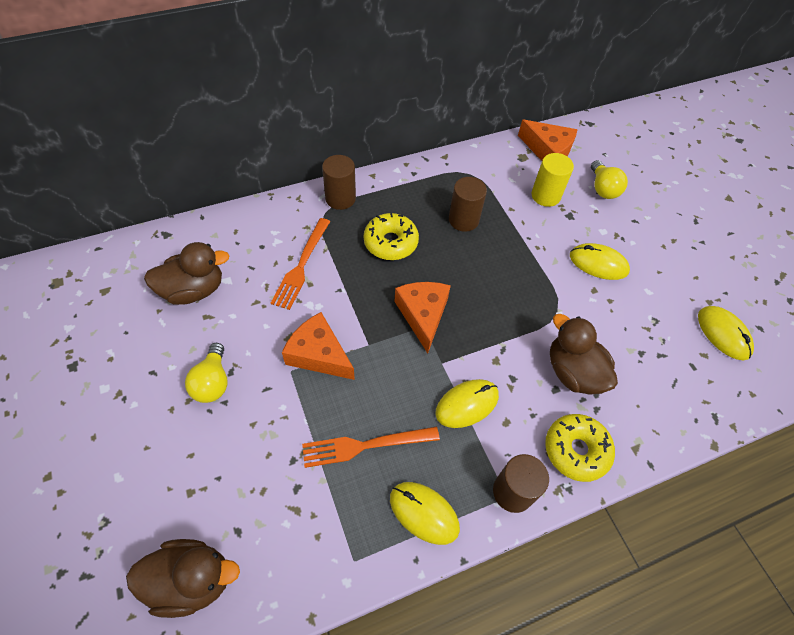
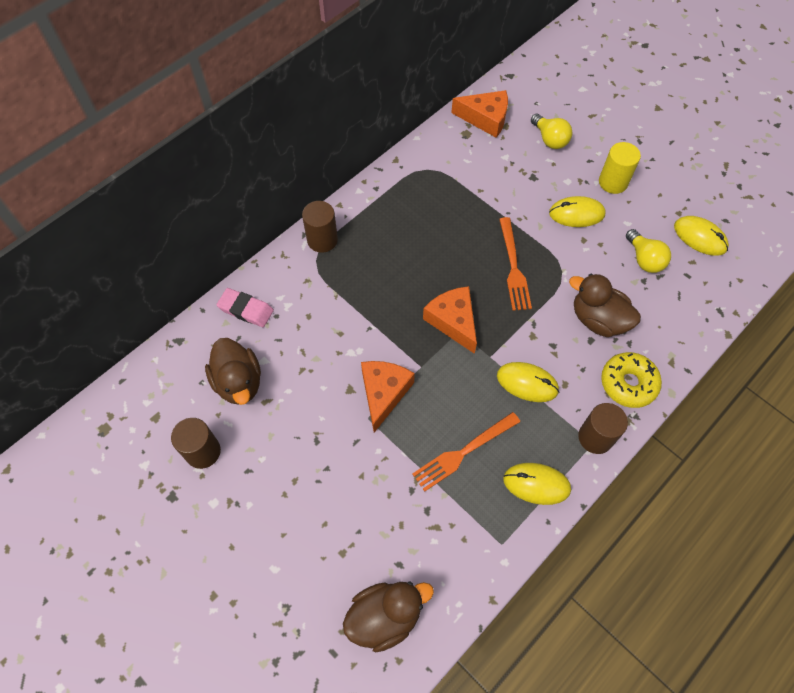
camera: 20 degrees left, 5 degrees up
(194, 290) = (239, 382): brown duck -> brown duck turned 105 degrees clockwise
(212, 382) = (306, 456): yellow light bulb -> yellow light bulb (644, 259)
(238, 231) = (246, 309): none -> pink eraser
(301, 266) = (323, 320): orange fork -> orange fork (514, 267)
(318, 354) = (383, 393): orange cheese -> orange cheese turned 90 degrees clockwise
(390, 242) = (391, 265): yellow donut -> none
(463, 220) = (444, 217): brown cylinder -> brown cylinder (203, 451)
(467, 404) = (527, 383): yellow mouse -> yellow mouse turned 75 degrees clockwise
(545, 196) = (504, 165): yellow cylinder -> yellow cylinder (613, 182)

